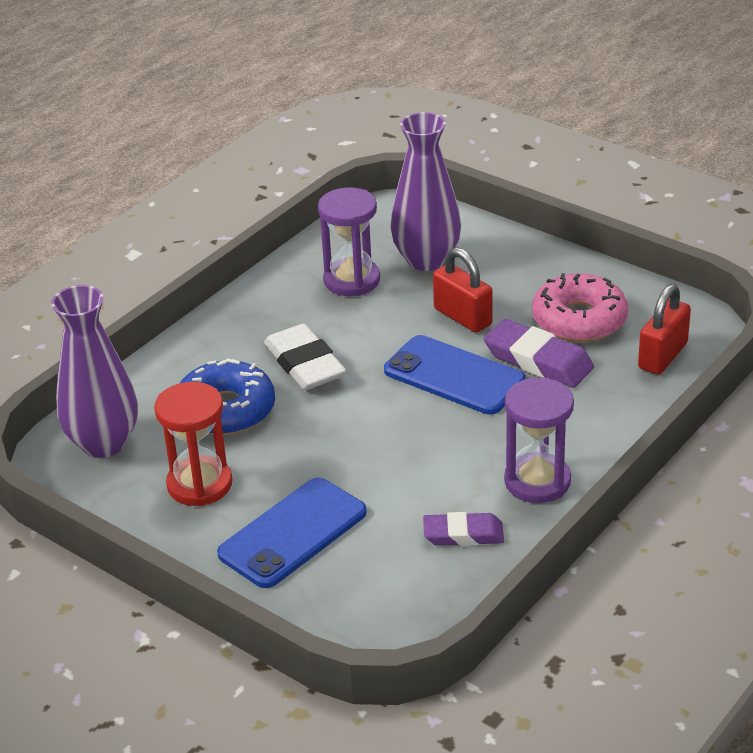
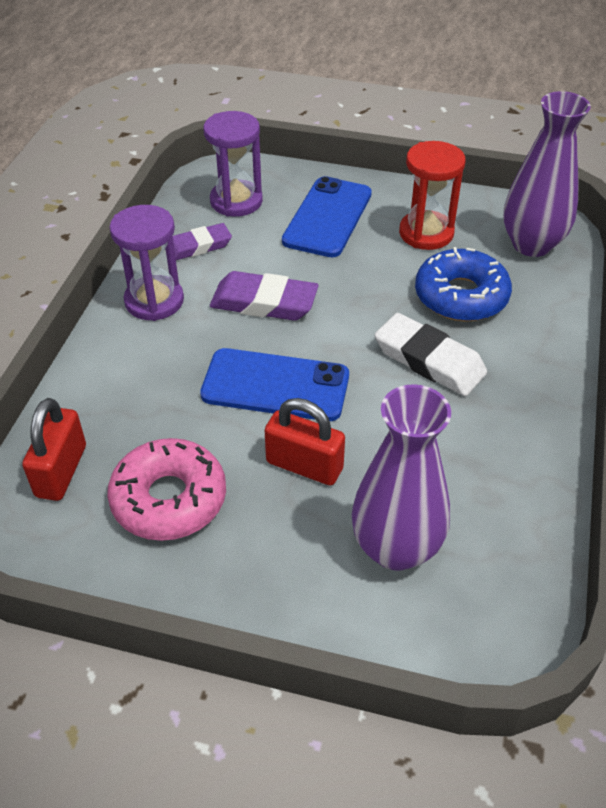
camera: 155 degrees right, 10 degrees up
(352, 280) = (462, 485): purple hourglass -> purple hourglass (236, 201)
(538, 360) = (197, 428): purple eraser -> purple eraser (264, 302)

